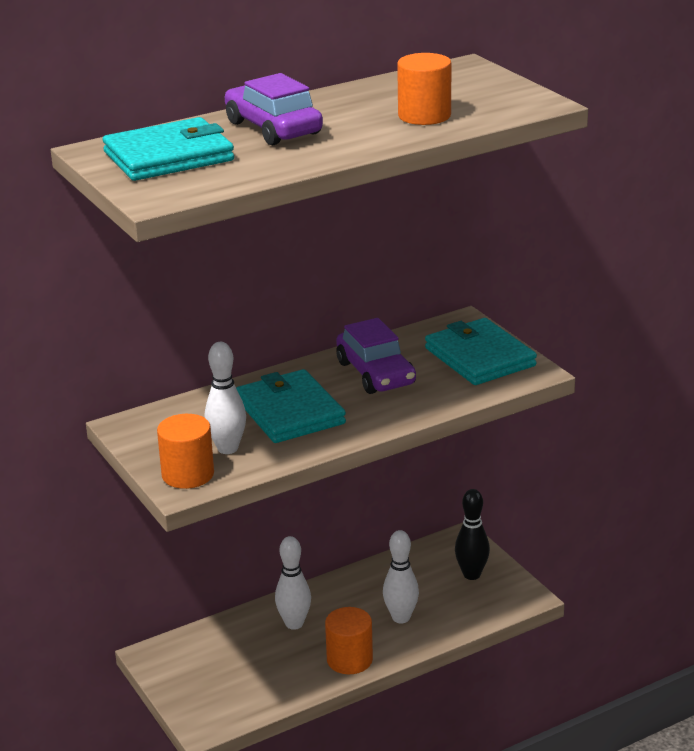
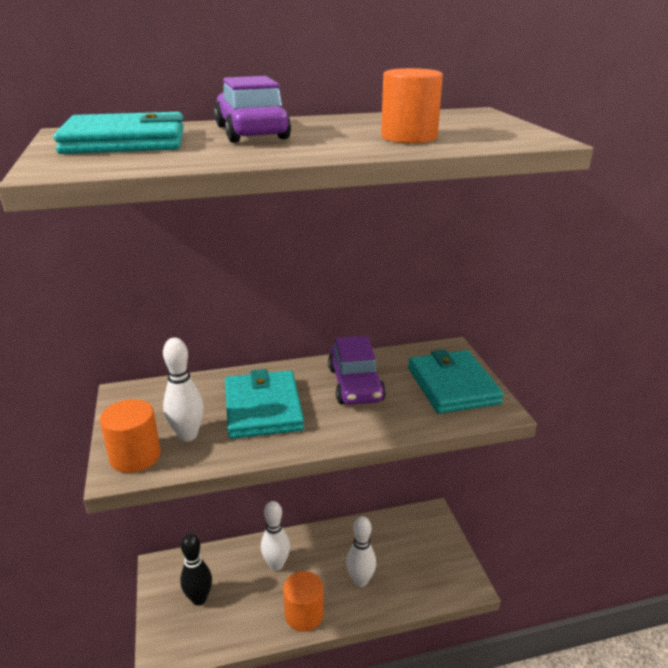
camera: 15 degrees right, 0 degrees up
(471, 574) = (430, 551): black bowling pin -> black bowling pin (199, 599)

